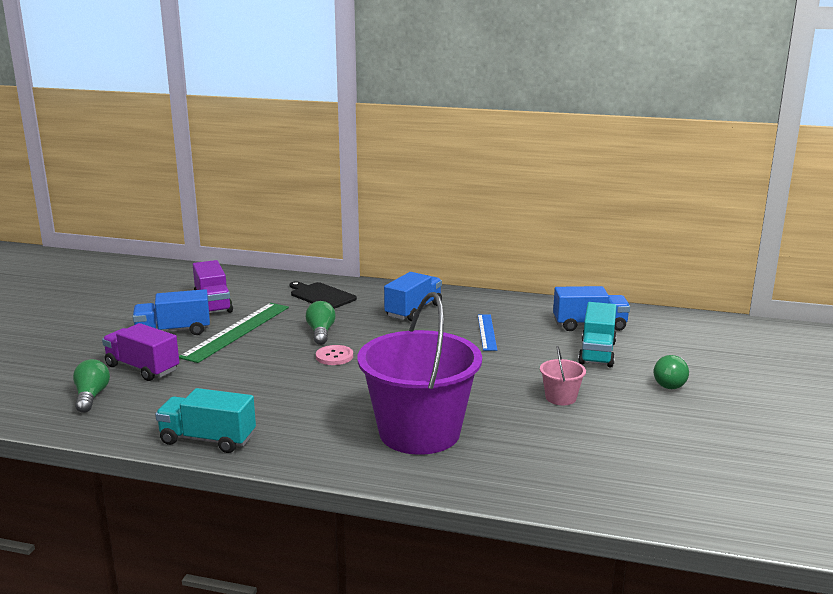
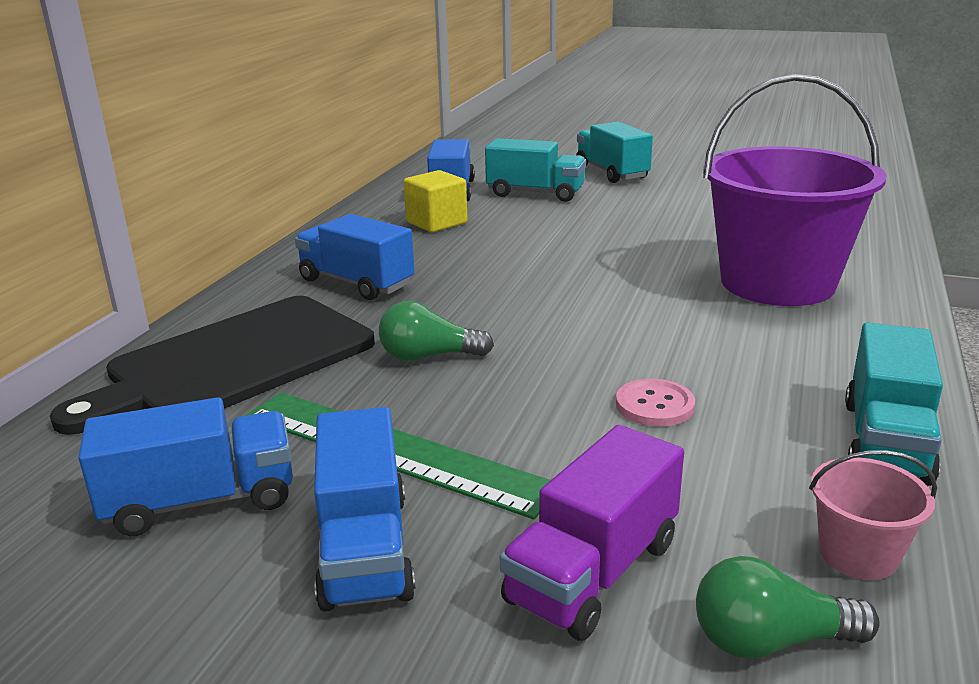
camera: 85 degrees left, 5 degrees up
(213, 304) = (201, 501): purple truck -> blue truck
(321, 296) = (234, 362): black cutting board -> black cutting board, size x1.77
(334, 356) = (536, 341): pink button -> pink button (654, 405)
(487, 332) = (459, 240): blue ruler -> none
(519, 324) = (436, 223): none -> yellow cube
(560, 398) = (658, 214): pink bucket -> pink bucket (858, 554)
(671, 382) = (611, 172): green light bulb -> turquoise truck

